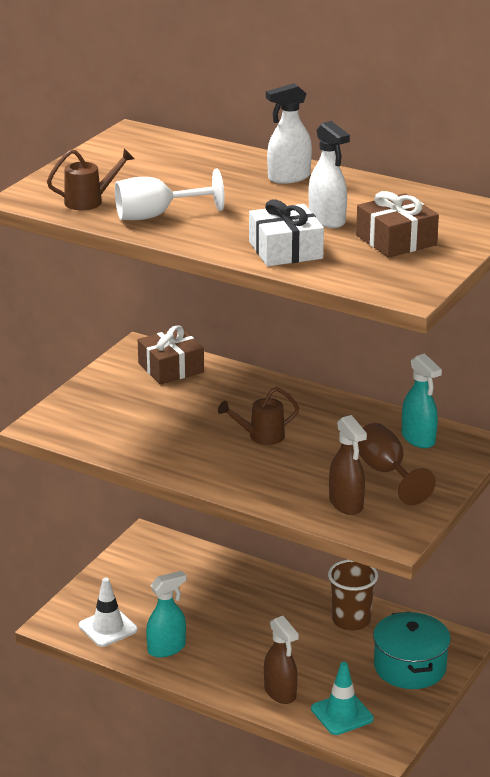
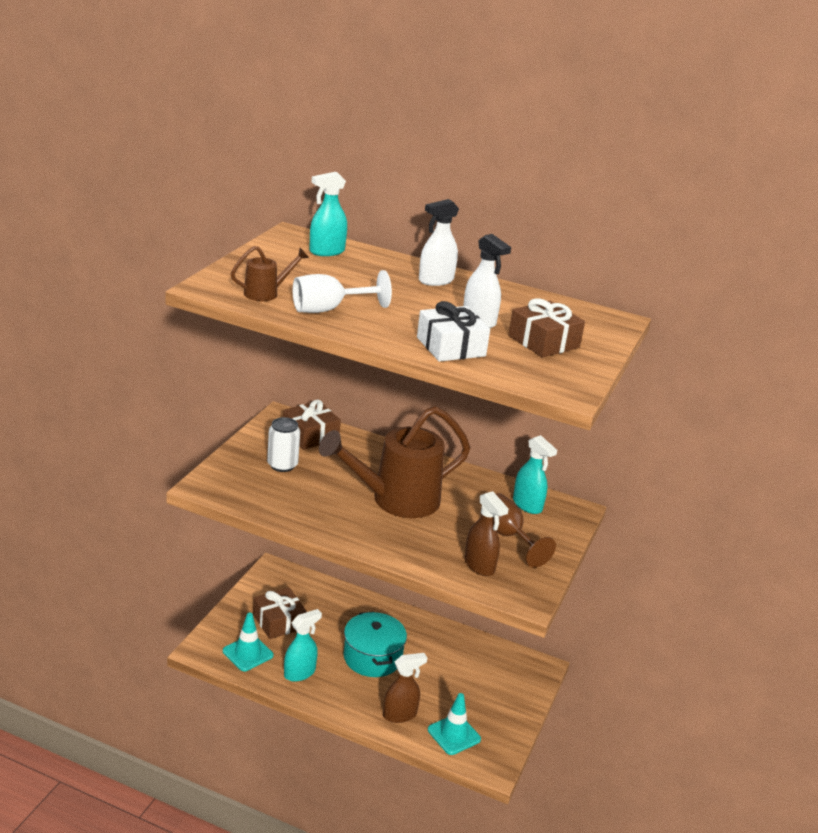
camera: 10 degrees left, 0 degrees up
(108, 628) = (248, 653): white traffic cone -> turquoise traffic cone
(133, 402) = (282, 465): none -> white can
(147, 594) = (278, 621): none -> brown gift
(168, 151) = (326, 251): none -> turquoise spray bottle
(261, 436) = (396, 500): brown watering can -> brown watering can, size x2.25
(280, 692) = (400, 714): brown spray bottle -> brown spray bottle turned 75 degrees counterclockwise
(351, 620) = (450, 647): brown cup -> none
(409, 667) = (503, 689): turquoise pot -> turquoise pot (372, 657)

